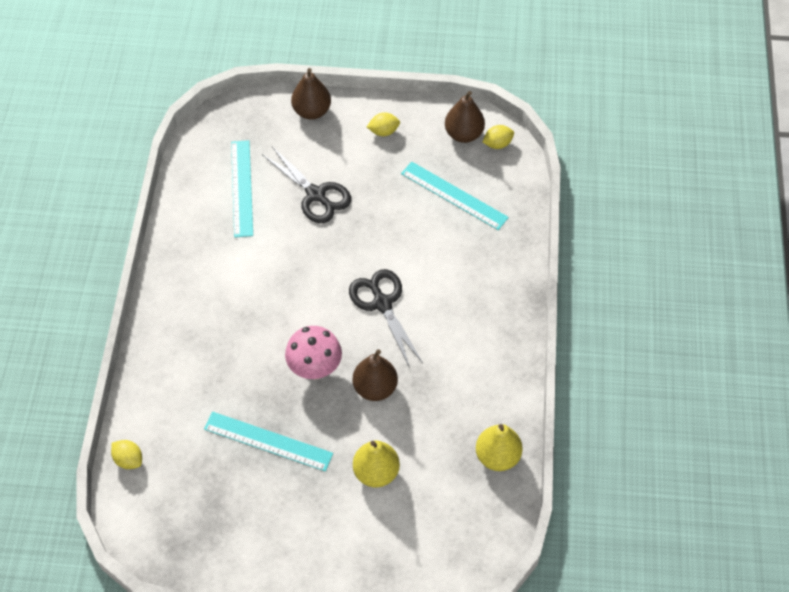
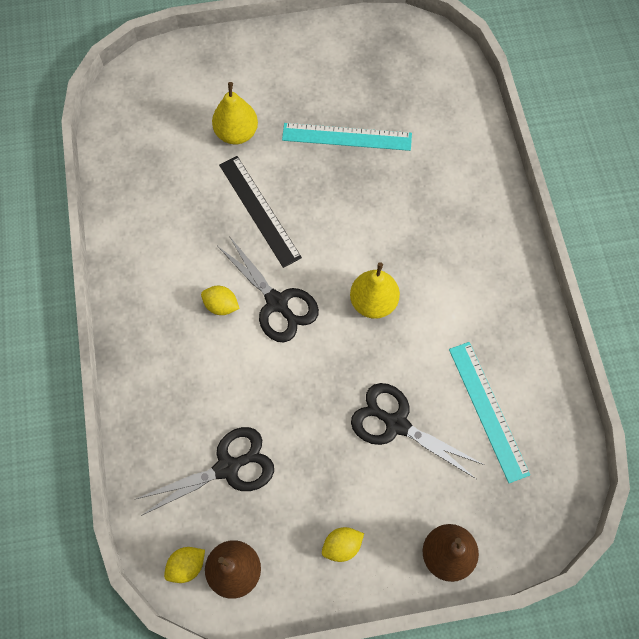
camera: 165 degrees right, 10 degrees up
(129, 460) = (467, 92): yellow lemon -> yellow lemon (221, 306)
(315, 369) = (326, 215): pink mushroom -> none
(375, 388) = (259, 210): brown pear -> black ruler
(454, 195) = (227, 467): turquoise ruler -> black scissors
(497, 456) = (124, 174): yellow pear -> yellow pear (373, 302)

